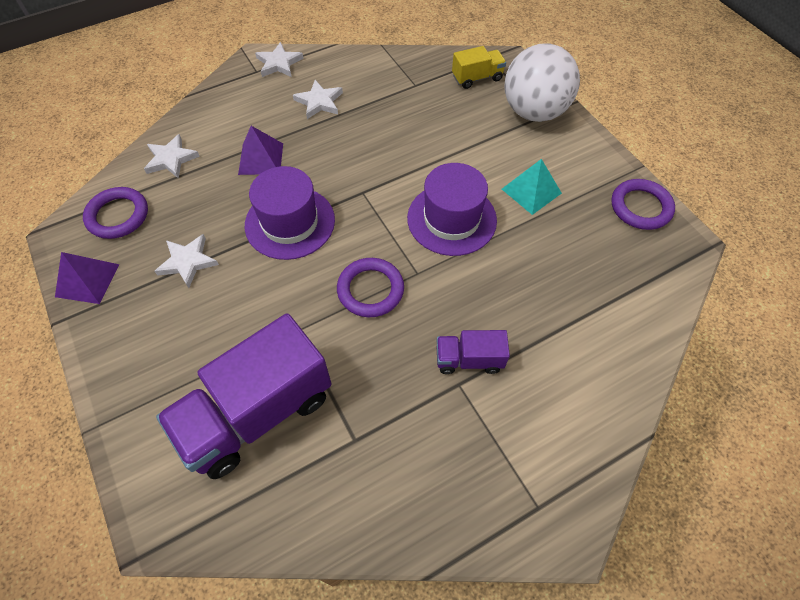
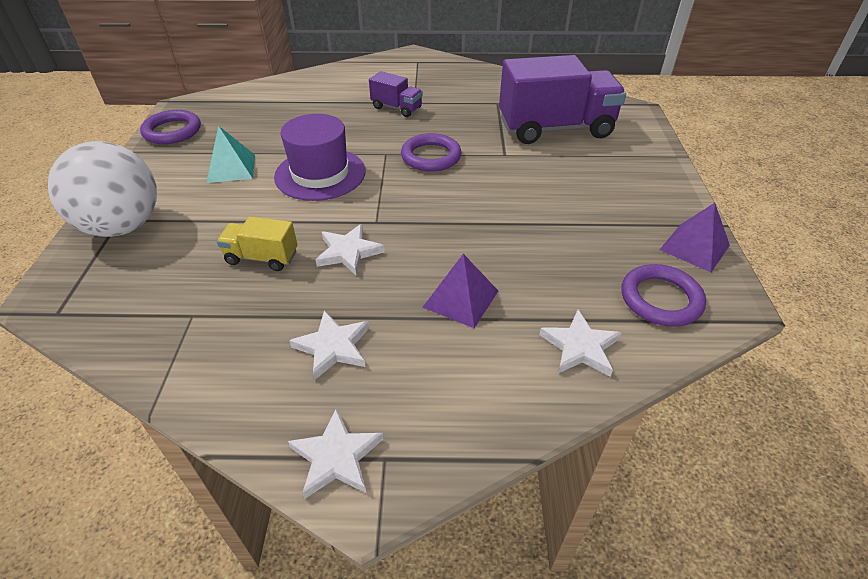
camera: 150 degrees left, 15 degrees down
(187, 262) = (584, 227): white star -> white star (348, 252)
(290, 222) = (467, 223): purple hat -> none
(477, 78) = (113, 290): yellow truck -> yellow truck (262, 257)

